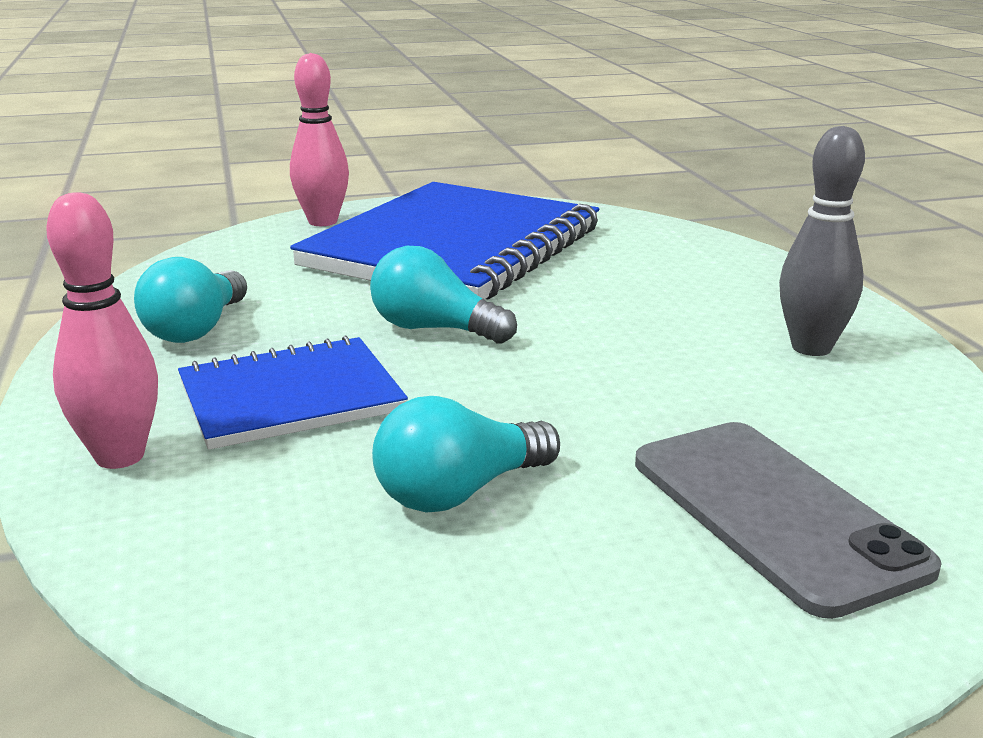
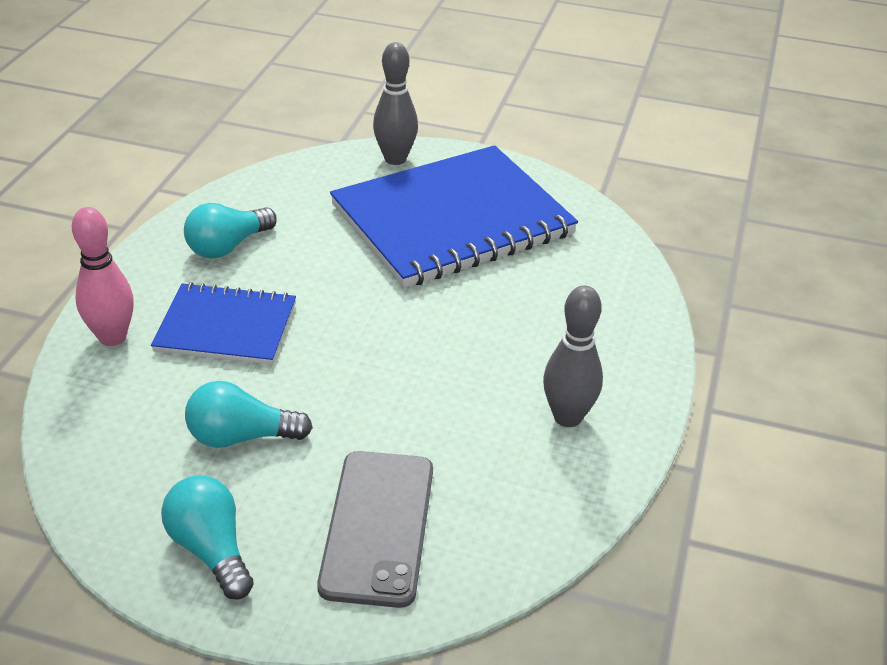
camera: 30 degrees right, 15 degrees up
(323, 222) = (395, 159): pink bowling pin -> grey bowling pin
(434, 329) = (356, 301): turquoise light bulb -> turquoise light bulb (211, 549)

